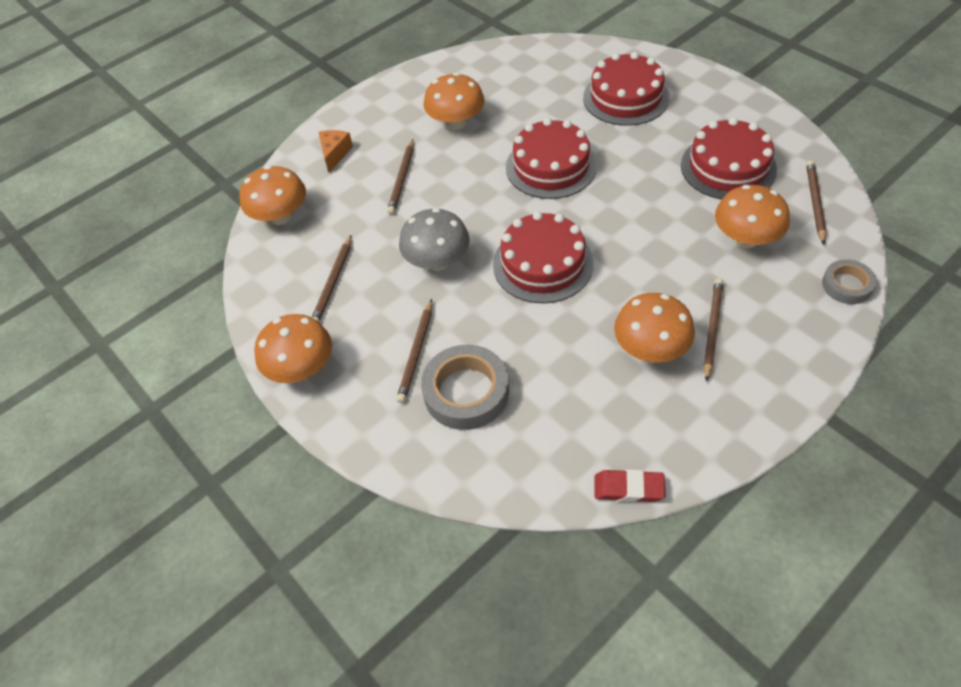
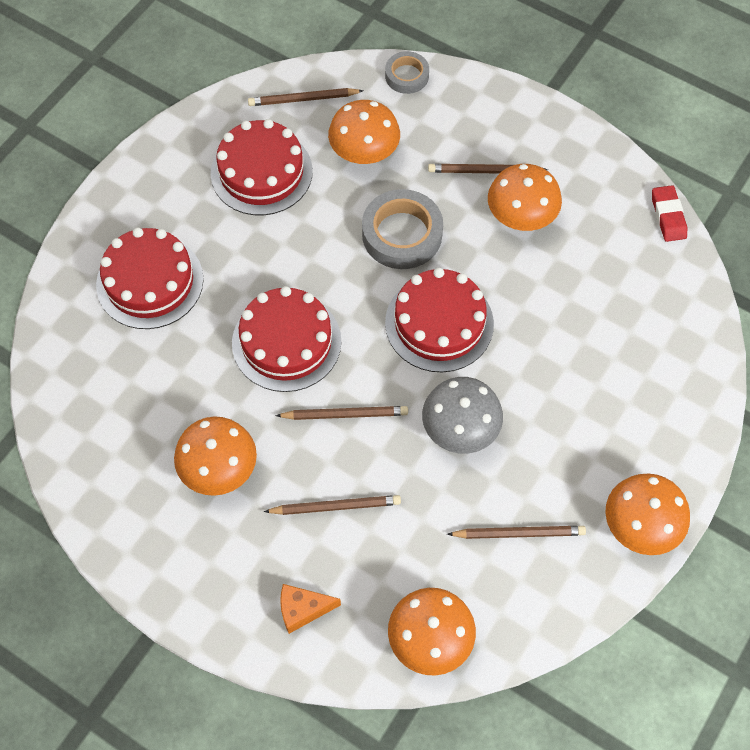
camera: 110 degrees left, 10 degrees up
(416, 352) = (586, 416): brown pencil -> brown pencil (344, 414)
(466, 392) = (617, 359): grey tape -> grey tape (402, 234)

